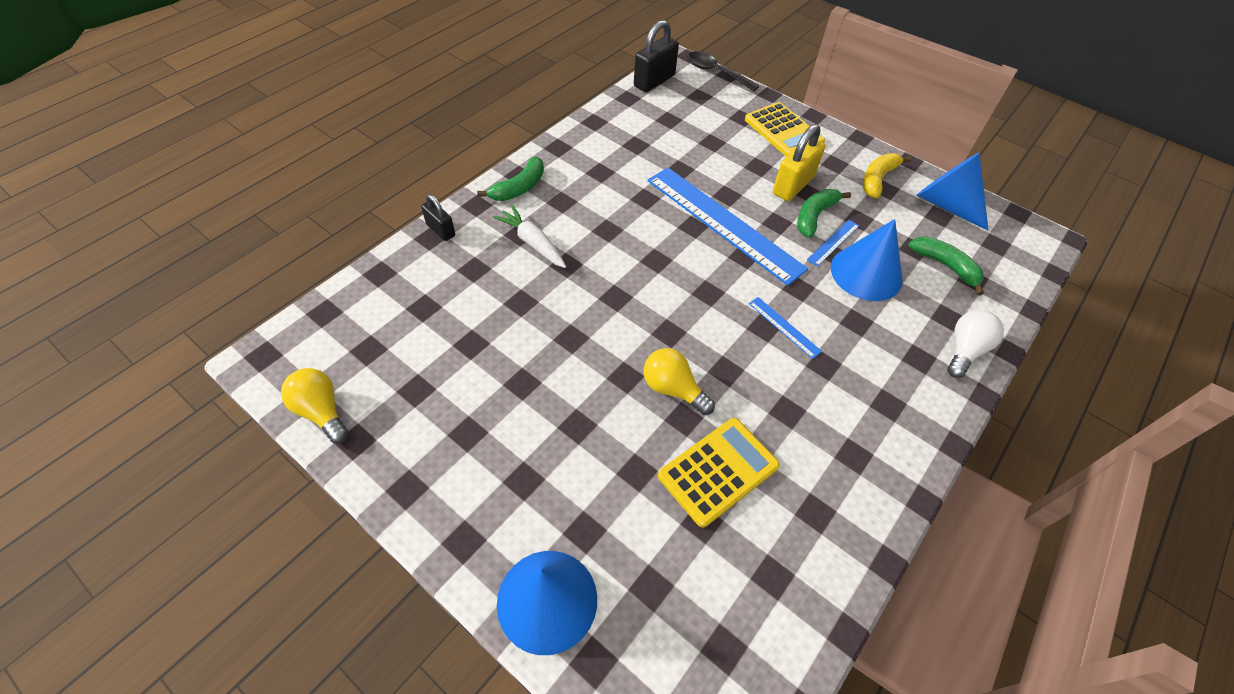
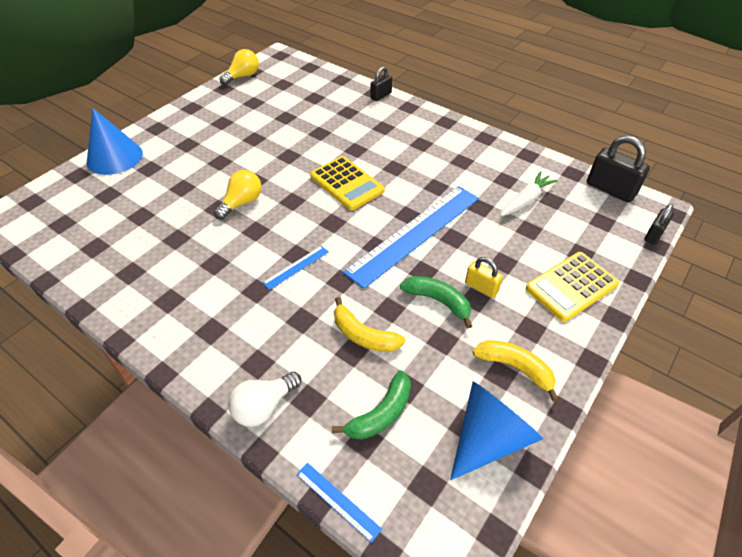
camera: 90 degrees right, 5 degrees down
(519, 188) = (431, 123): green banana -> none
(532, 243) = (375, 133): white carrot -> white carrot (526, 200)
(716, 72) = (654, 235): black spoon -> black padlock
(718, 471) = (173, 224): yellow calculator -> yellow calculator (346, 184)
(793, 185) = (481, 287): yellow padlock -> yellow padlock, size x0.59
(833, 242) = (403, 312): blue ruler -> blue ruler (338, 500)
(866, 273) = (363, 335): blue cone -> yellow banana
(965, 350) = (264, 406): white light bulb -> white light bulb turned 105 degrees clockwise

